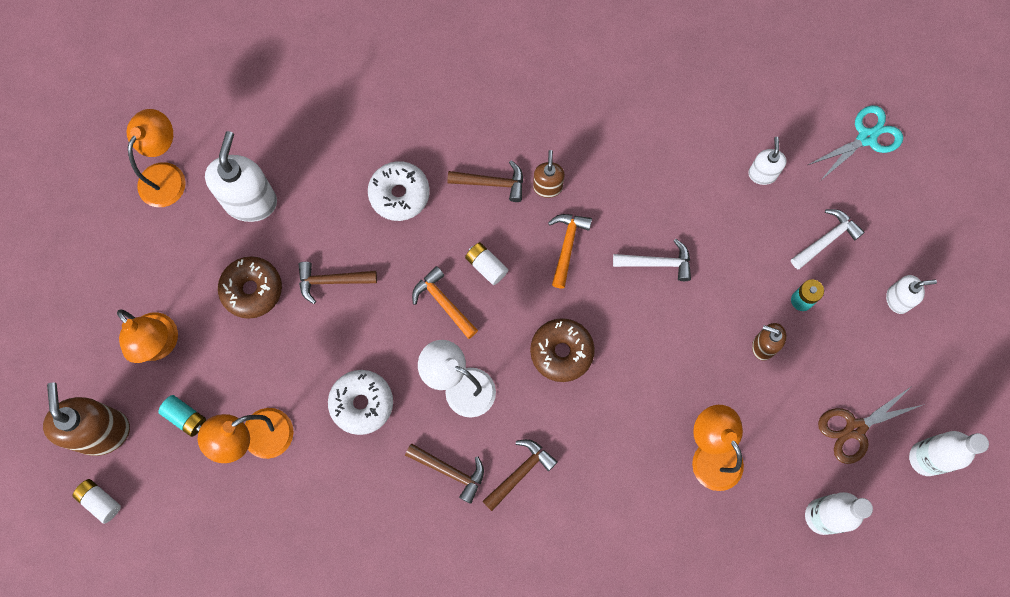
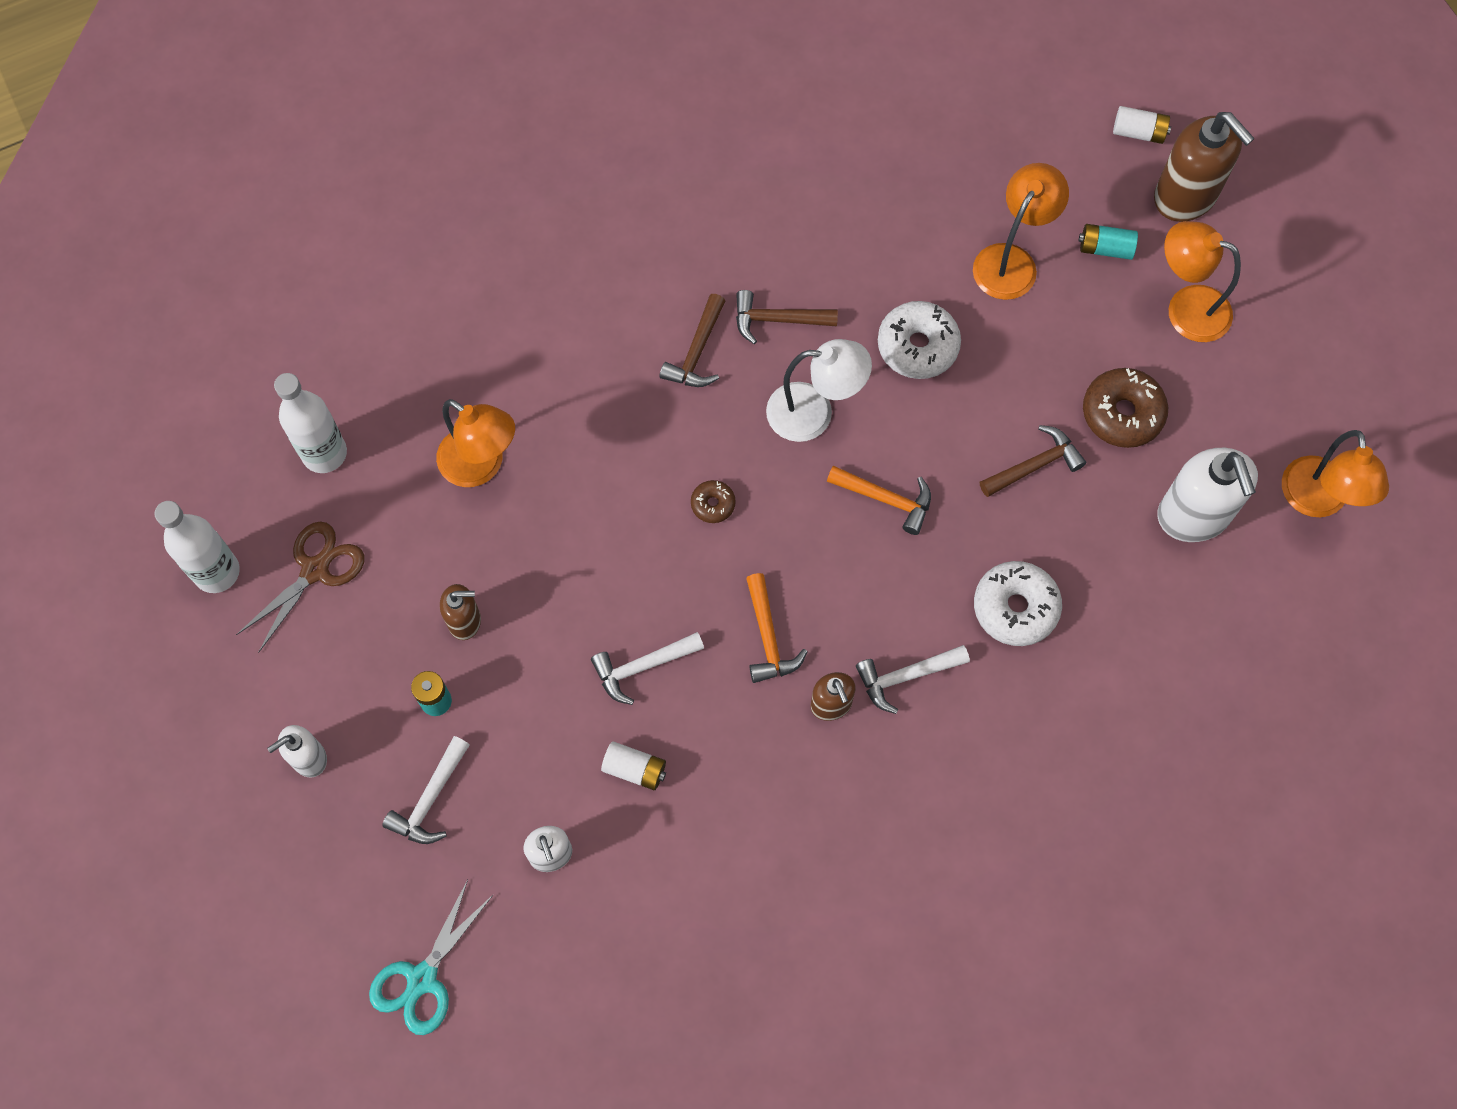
camera: 155 degrees right, 5 degrees down
(486, 266) = (857, 566): white battery -> white battery (635, 769)
(492, 183) = (905, 676): brown hammer -> white hammer
(561, 352) = (713, 504): brown donut -> brown donut, size x0.53

